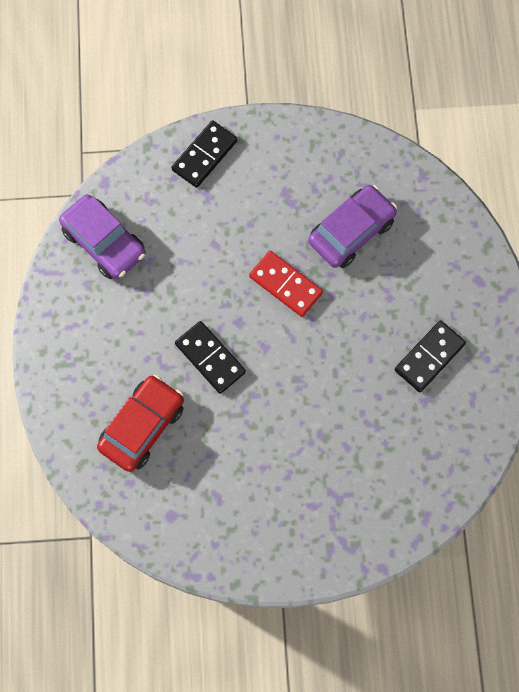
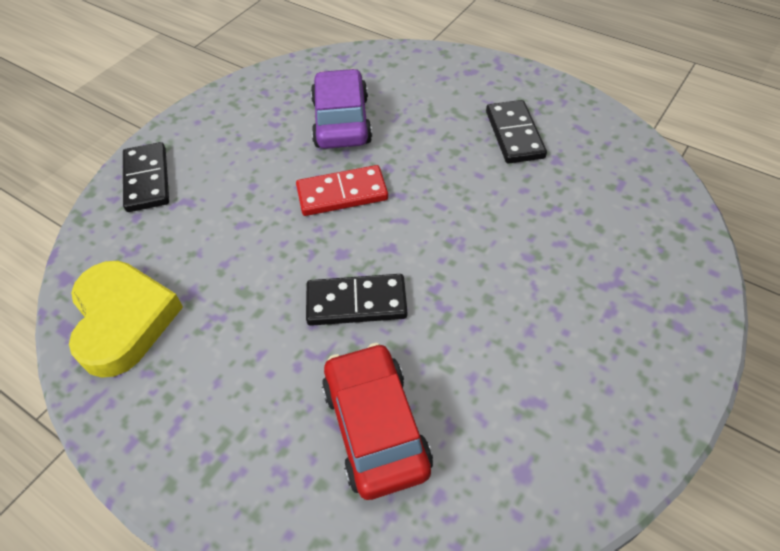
camera: 50 degrees left, 20 degrees down
(104, 242) = (123, 320): purple car -> yellow heart

